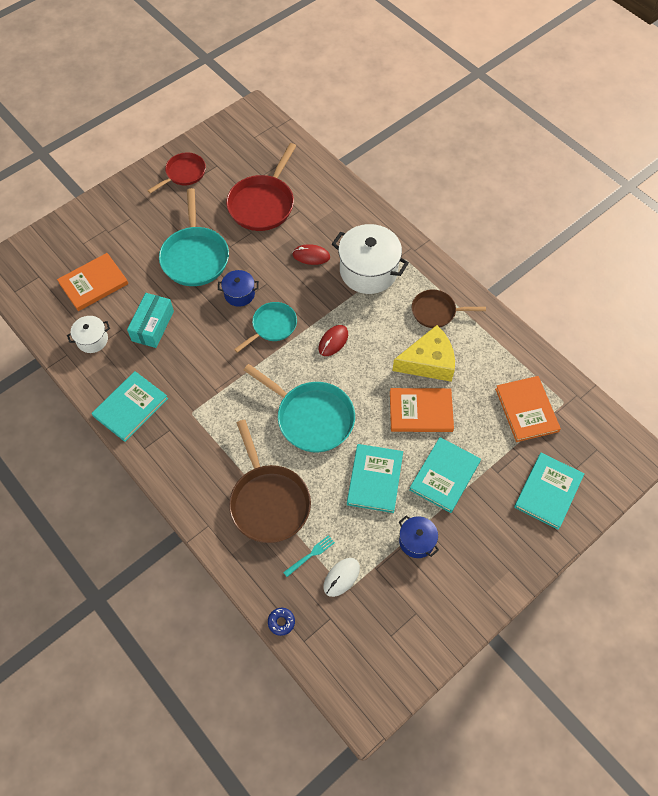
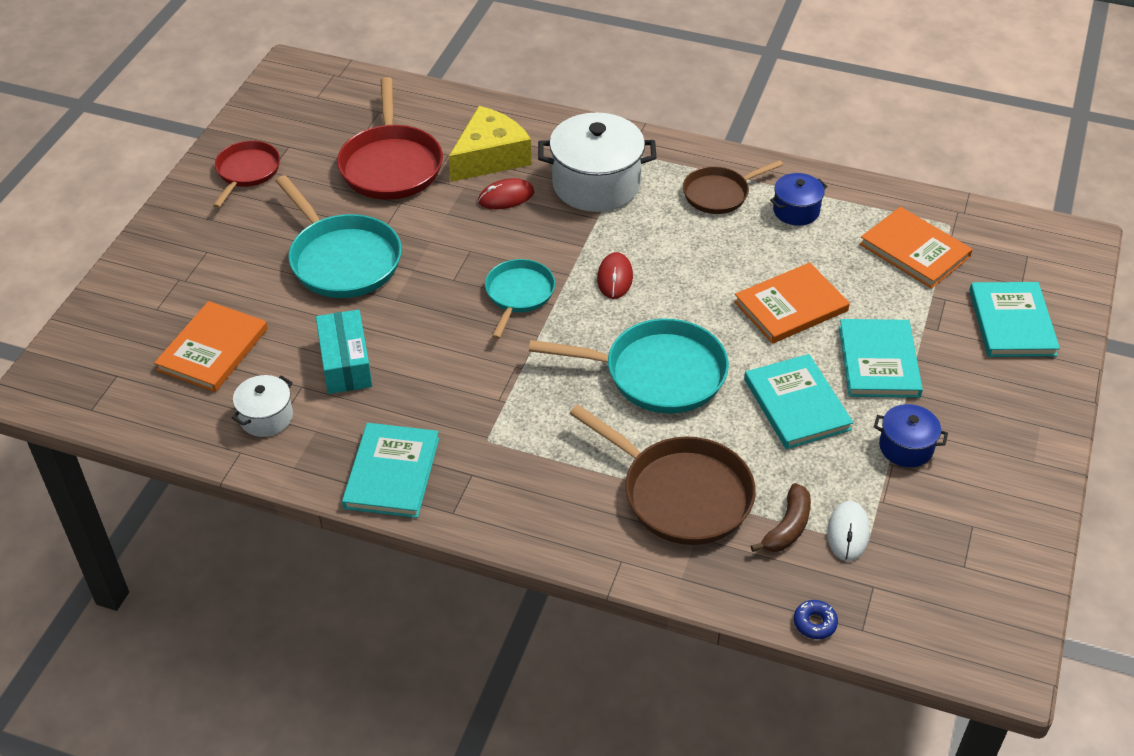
camera: 30 degrees left, 15 degrees down
(239, 294) = (442, 277): blue pot -> blue pot (796, 211)
(310, 555) = (787, 527): turquoise fork -> brown banana
(428, 362) = (755, 250): yellow cheese -> yellow cheese (490, 157)

